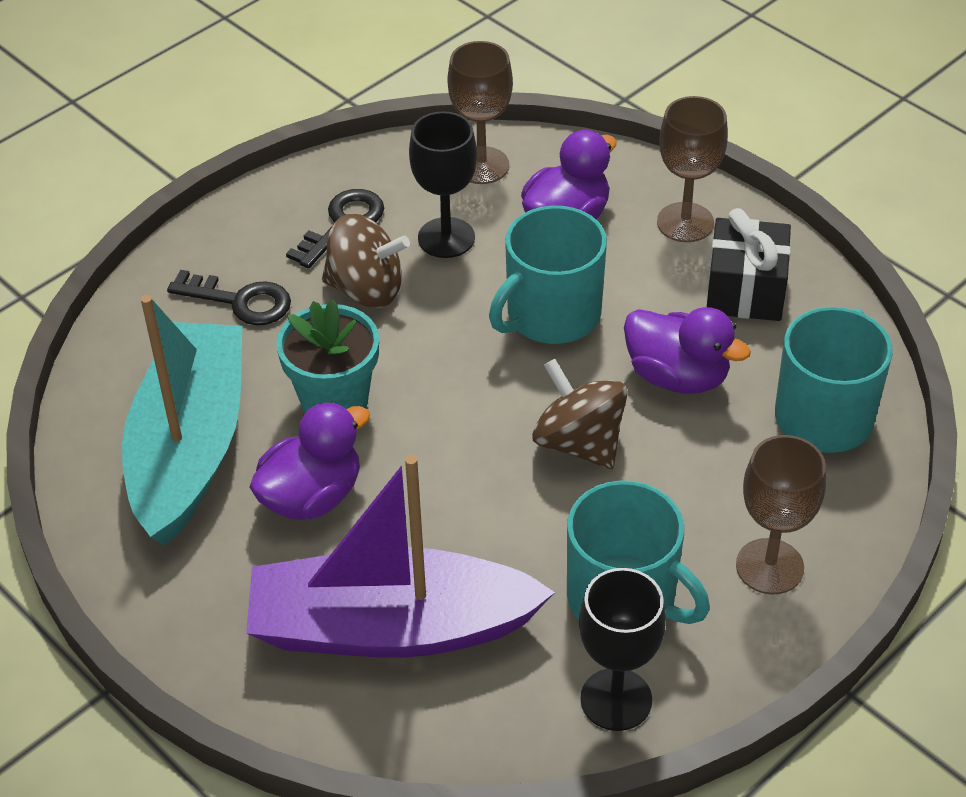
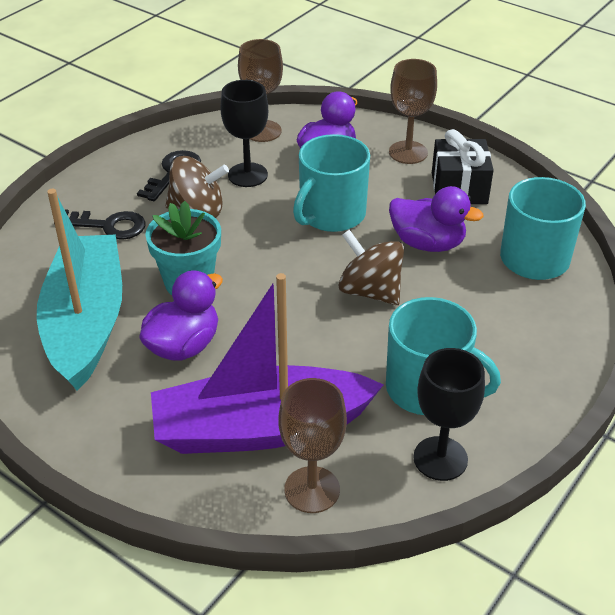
camera: 10 degrees left, 5 degrees down
(769, 566) = (525, 356): brown goblet -> brown goblet (312, 489)

